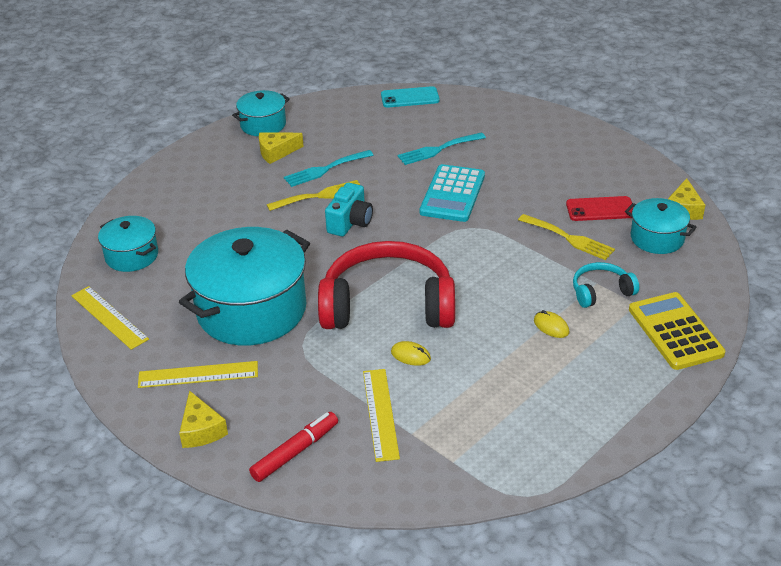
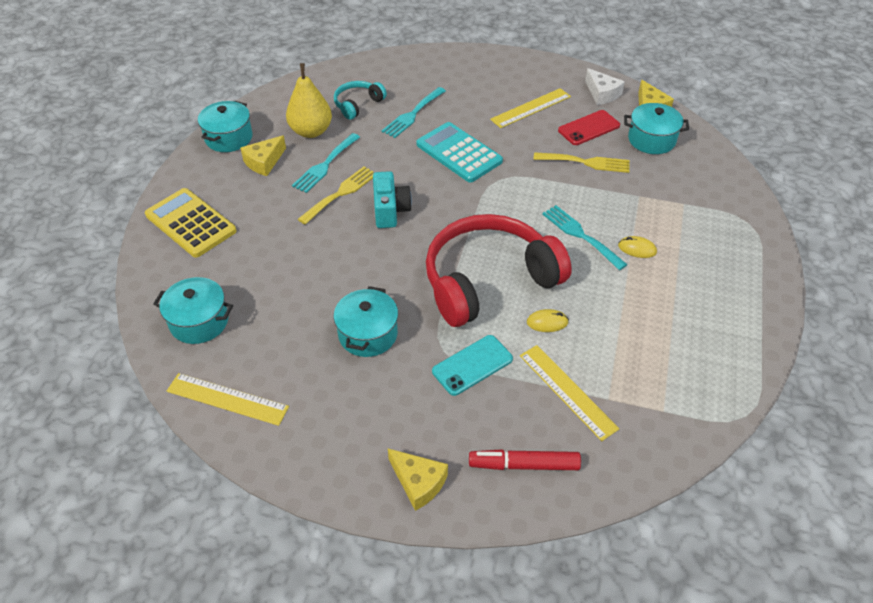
camera: 30 degrees left, 10 degrees up
(198, 375) = (369, 424): yellow ruler -> yellow ruler (531, 108)
(251, 310) = (368, 334): turquoise pot -> turquoise pot, size x0.51
(295, 452) = (524, 465): red marker -> red marker turned 105 degrees counterclockwise
(336, 139) = (311, 131): none -> yellow pear
(410, 98) = (348, 72): turquoise phone -> turquoise phone (472, 365)
(452, 194) = (459, 153): turquoise calculator -> turquoise calculator turned 150 degrees clockwise
(506, 297) = (580, 235): none -> turquoise fork
(601, 292) = (649, 202): turquoise headphones -> turquoise headphones (358, 104)
(643, 183) = (602, 94): none -> white cheese
(675, 331) = (730, 217): yellow calculator -> yellow calculator (190, 223)

